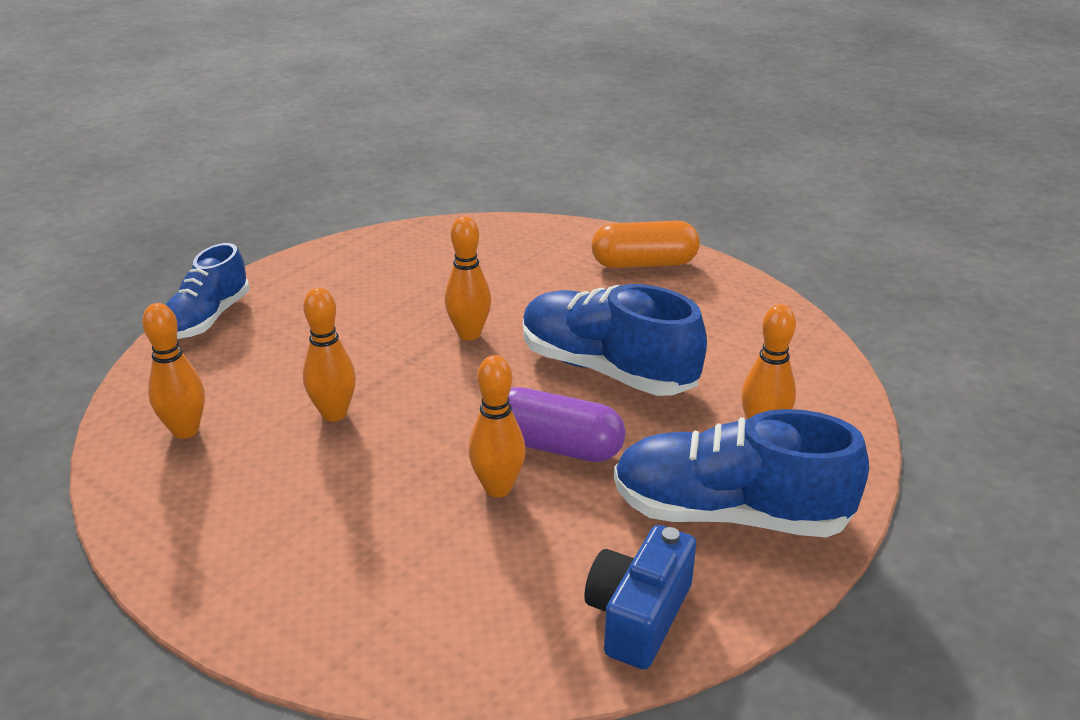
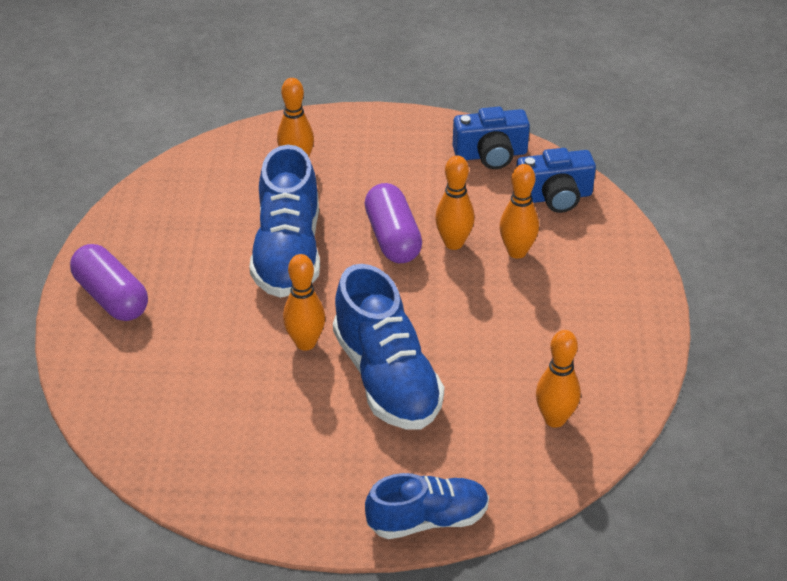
camera: 125 degrees left, 10 degrees up
(334, 413) = (462, 355): orange bowling pin -> orange bowling pin (517, 252)
(485, 631) = (554, 197): none -> blue camera
(644, 264) = (111, 297): orange capsule -> purple capsule
(730, 514) = (385, 152): blue shoe -> blue shoe (386, 378)

